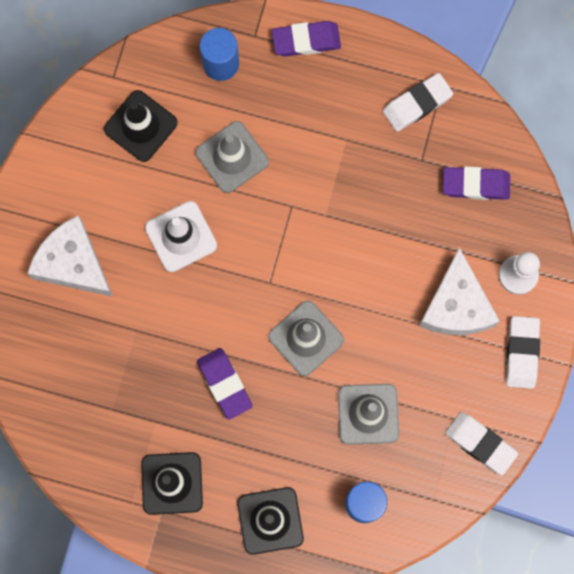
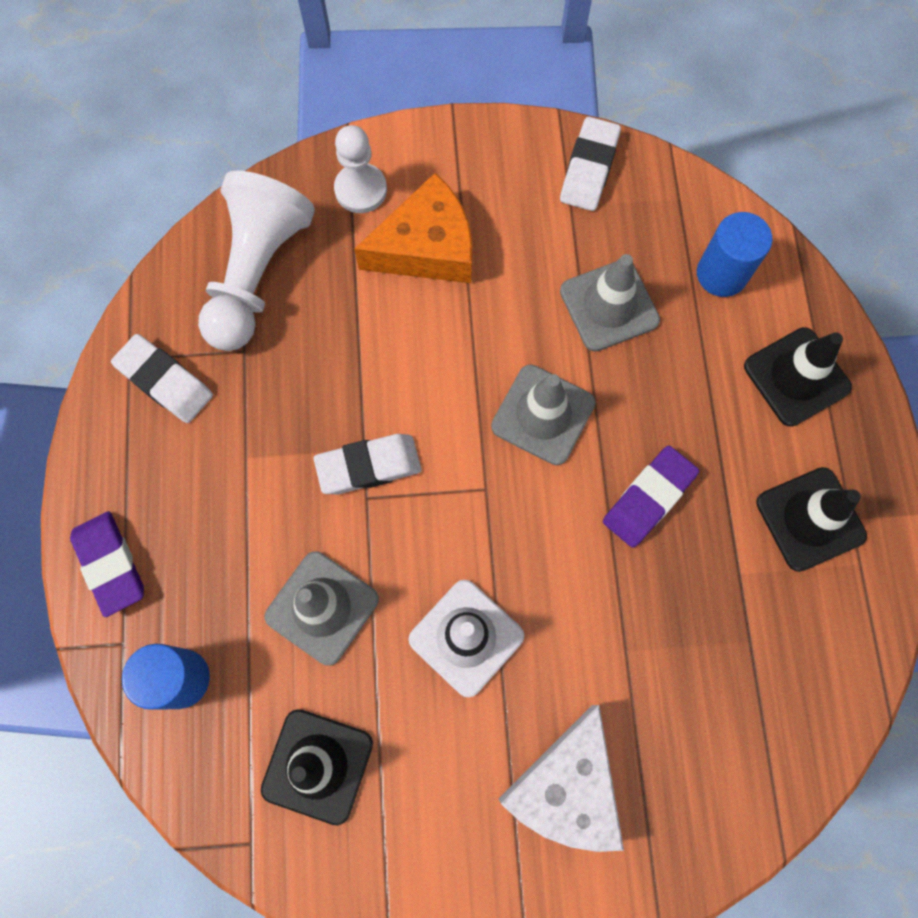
camera: 110 degrees left, 5 degrees down
(456, 305) = (427, 247): white cheese -> orange cheese
(475, 185) = (257, 274): purple eraser -> white pawn
(522, 353) = (458, 157): white eraser -> white eraser (368, 466)

